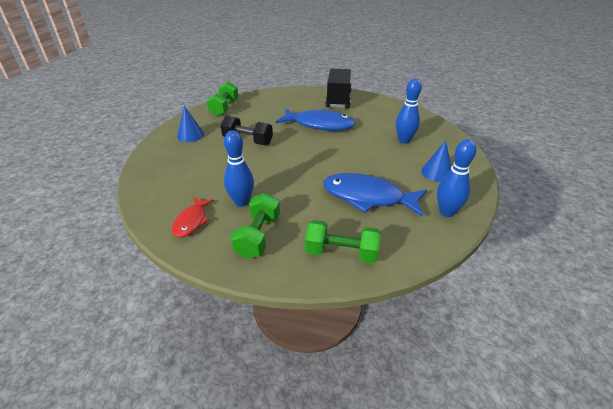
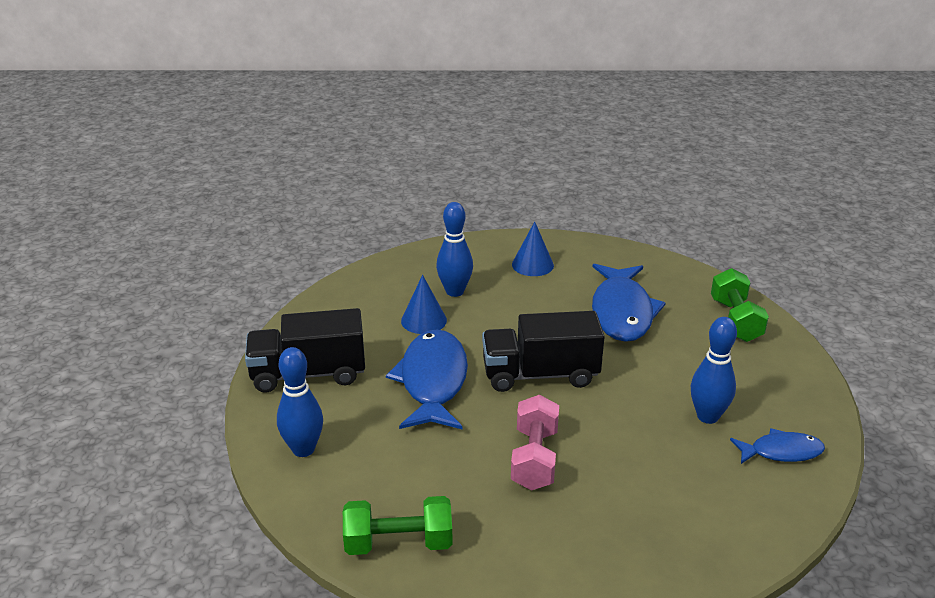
camera: 105 degrees left, 5 degrees down
(190, 135) = (551, 554): blue cone -> blue cone (423, 320)
(192, 221) = (781, 452): red fish -> blue fish
(248, 141) = (534, 459): black dumbbell -> pink dumbbell
(258, 236) = (759, 384): green dumbbell -> none
(311, 153) = (540, 374): none -> black truck
(447, 212) = (614, 259): blue bowling pin -> blue bowling pin (303, 449)

